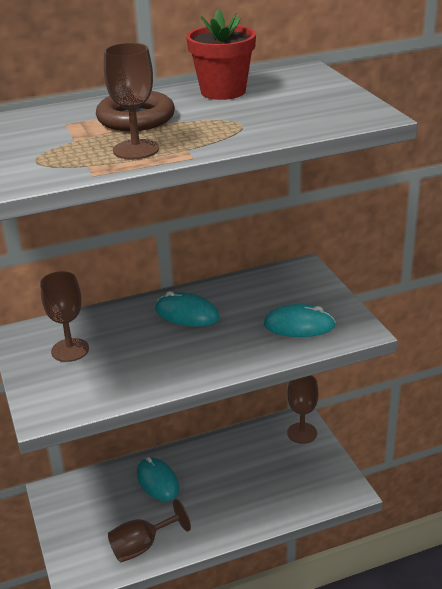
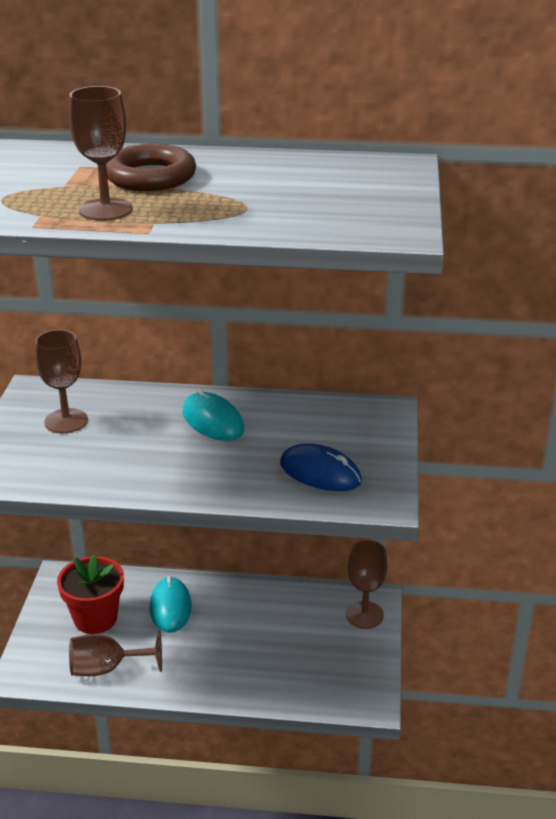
camera: 25 degrees right, 0 degrees up
(223, 91) = (278, 167): red flower pot -> red flower pot (95, 618)
(299, 325) = (320, 472): turquoise mouse -> blue mouse

